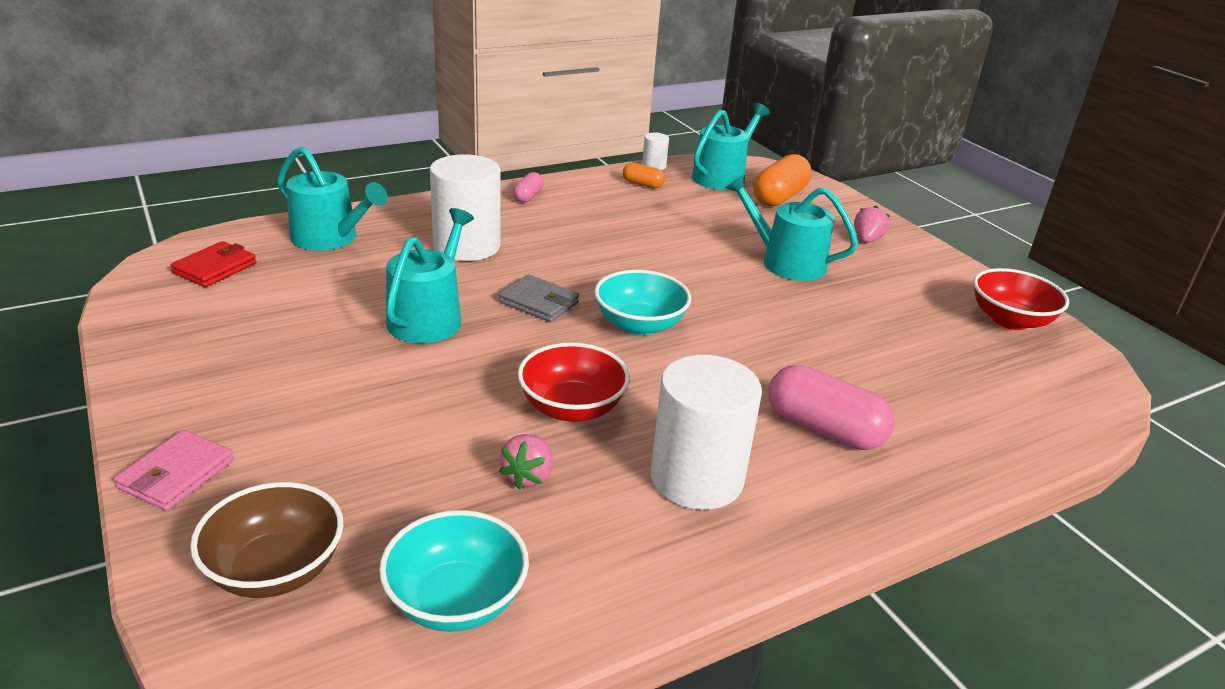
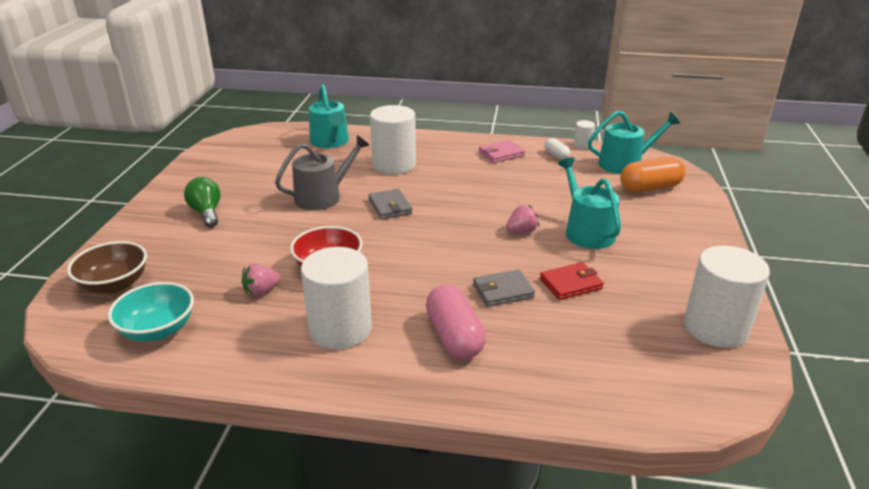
camera: 40 degrees right, 0 degrees up
(177, 474) = (132, 230): pink wallet -> pink wallet (501, 154)
(215, 268) = (260, 143): red wallet -> red wallet (570, 284)
(276, 399) = (206, 213): none -> green light bulb
(429, 317) = (323, 196): turquoise watering can -> grey watering can
(528, 196) = (469, 145): pink capsule -> none
(639, 325) = (429, 237): turquoise bowl -> none
(642, 184) = (556, 155): orange capsule -> white capsule
(799, 357) = (503, 291): none -> grey wallet
(867, 240) = (678, 235): pink strawberry -> pink strawberry (521, 231)
(1010, 320) = (715, 327): red bowl -> white cylinder

